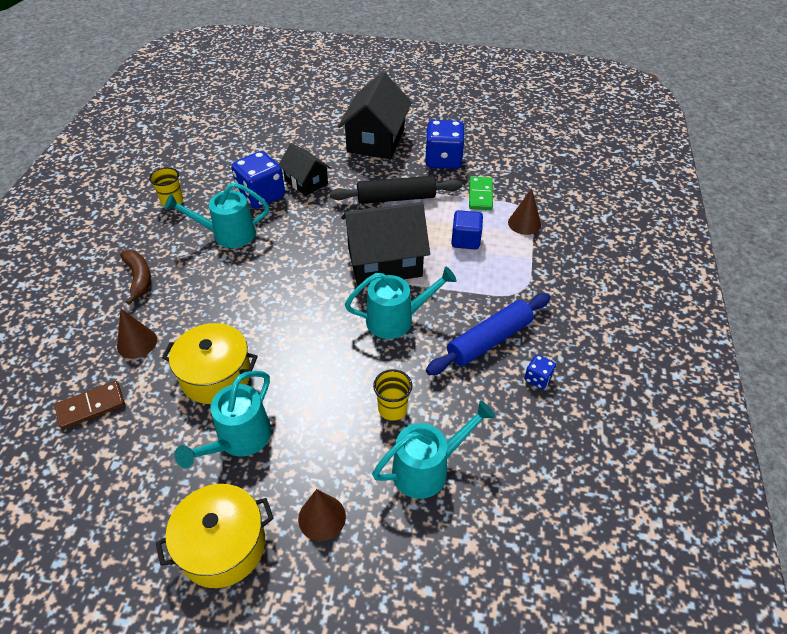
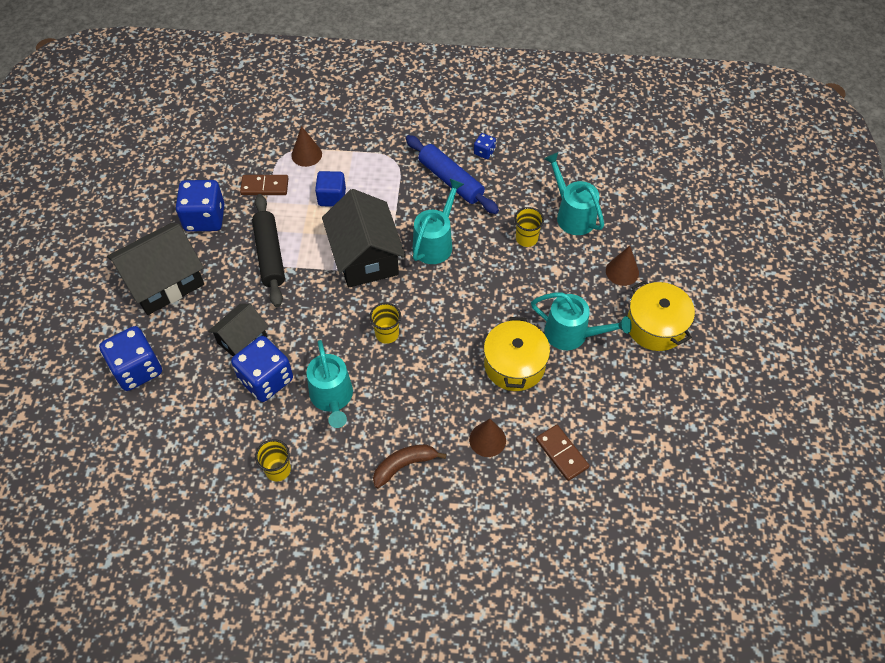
camera: 95 degrees left, 10 degrees up
(286, 274) = (387, 334): none -> yellow cup
(293, 131) = (137, 369): none -> blue dice
(376, 140) = (164, 282): black house -> black house turned 45 degrees counterclockwise
(397, 319) = (435, 242): turquoise watering can -> turquoise watering can turned 45 degrees clockwise
(480, 195) = (265, 186): green domino -> brown domino

